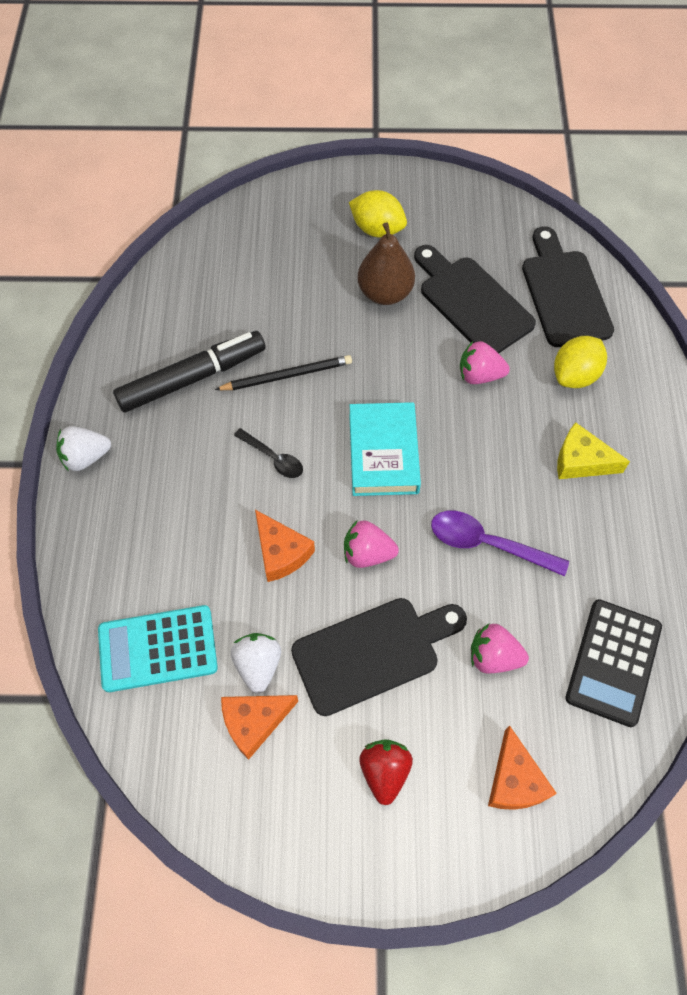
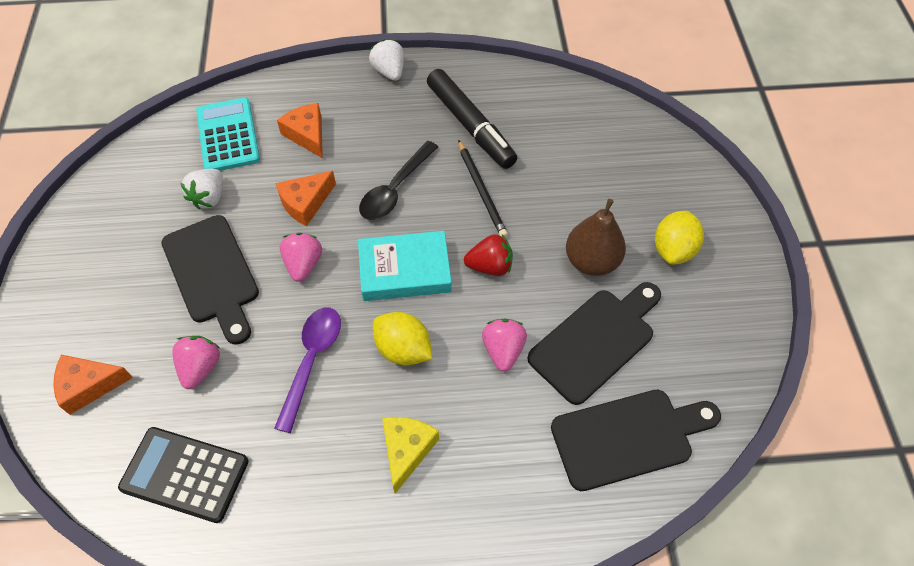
camera: 85 degrees right, 5 degrees down
(254, 722) = (164, 200): orange cheese -> orange cheese (307, 135)
(258, 665) = (209, 197): white strawberry -> white strawberry turned 120 degrees clockwise
(273, 458) = (395, 189): black spoon -> black spoon, size x1.60
(384, 771) = (112, 288): red strawberry -> red strawberry (490, 266)
(574, 375) = (515, 446): yellow lemon -> yellow lemon (403, 349)

